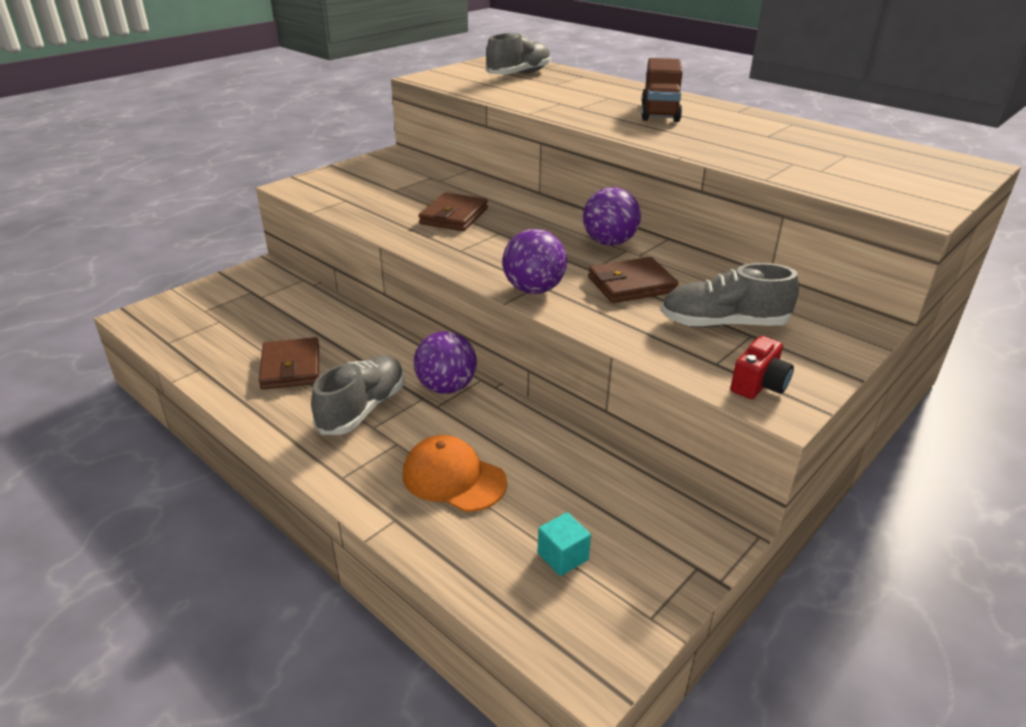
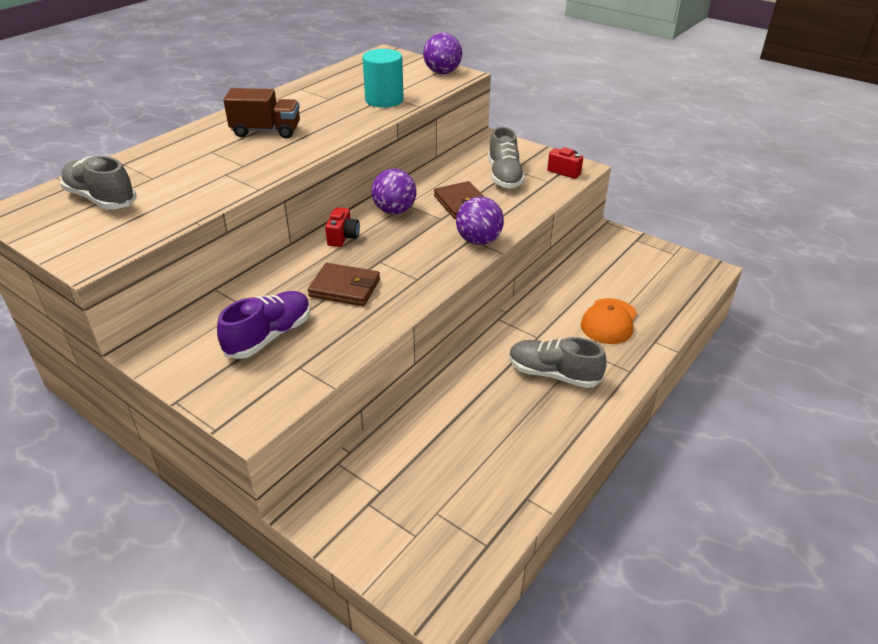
camera: 95 degrees left, 5 degrees up
(291, 367) = (509, 430): brown wallet -> none
(392, 189) = (269, 336): none -> purple shoe
(446, 387) = (513, 334): purple ball -> purple ball (442, 72)
(550, 216) = (343, 237): none -> red camera
(562, 556) = (651, 279): turquoise cube -> none
(776, 161) = (384, 100): none -> turquoise cylinder

